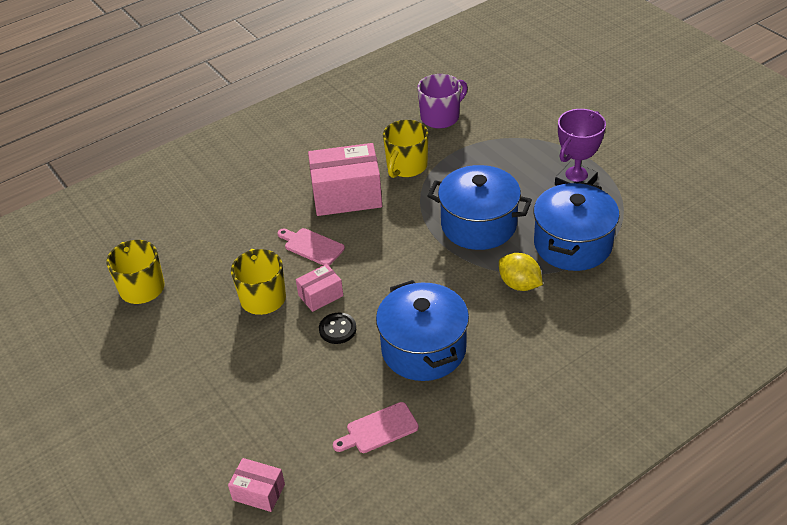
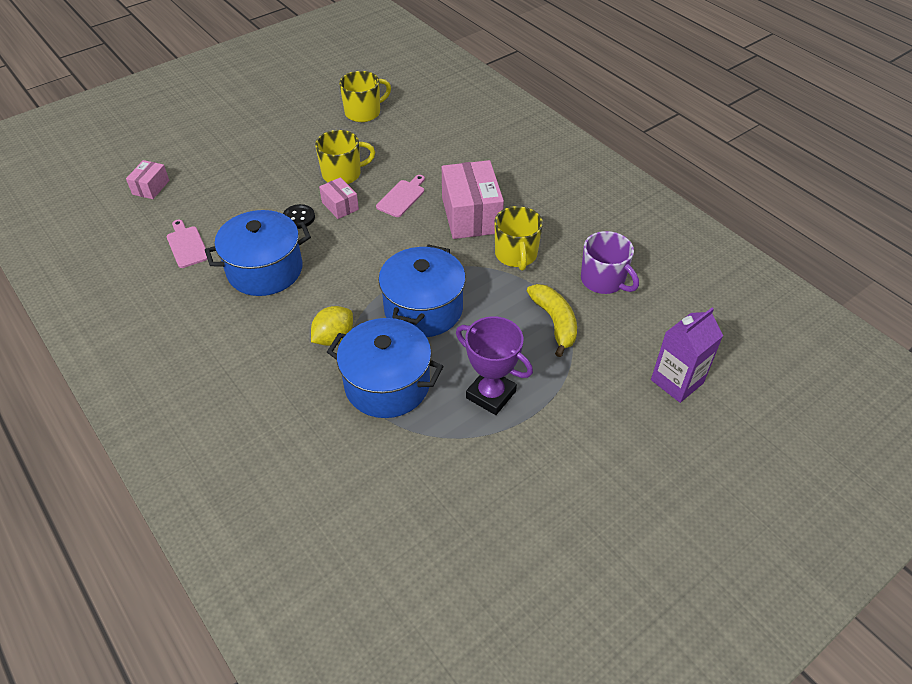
camera: 85 degrees right, 5 degrees up
(406, 166) = (516, 255): yellow mug -> yellow mug turned 120 degrees counterclockwise
(491, 145) = (555, 322): none -> yellow banana
(549, 88) = (677, 381): none -> purple carton

